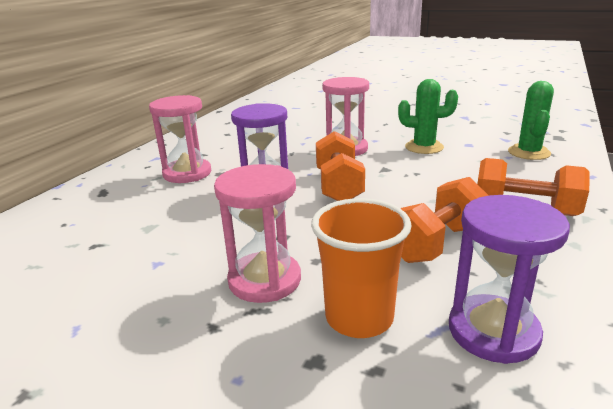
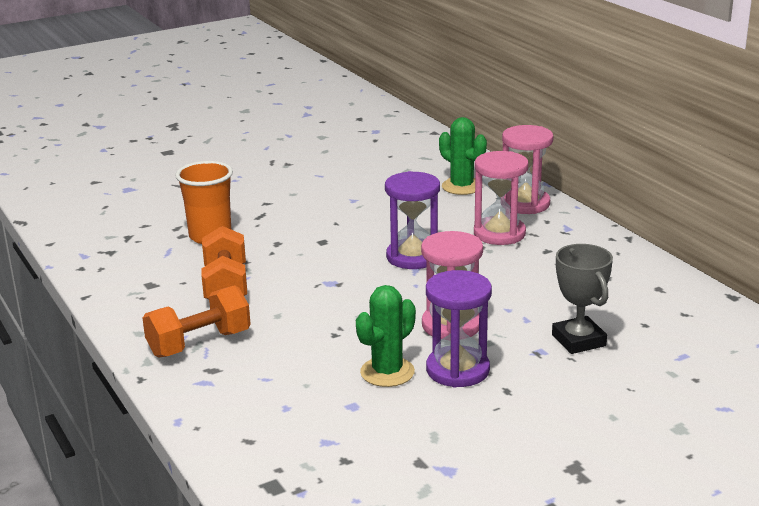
camera: 125 degrees right, 0 degrees up
(264, 280) = (283, 223): pink hourglass -> pink hourglass (525, 204)
(312, 123) = (578, 340): none -> grey trophy
(339, 186) = (367, 287): orange dumbbell -> none
(493, 331) = (142, 263): purple hourglass -> purple hourglass (457, 370)
(529, 152) = (273, 427): green cactus -> green cactus (462, 186)

